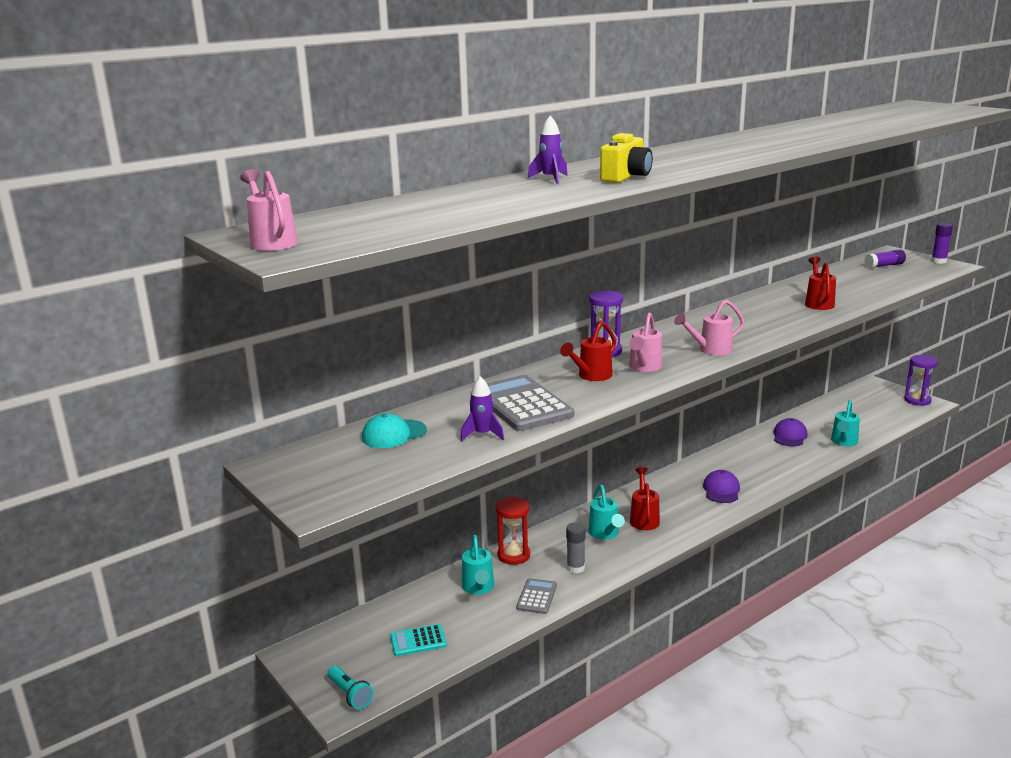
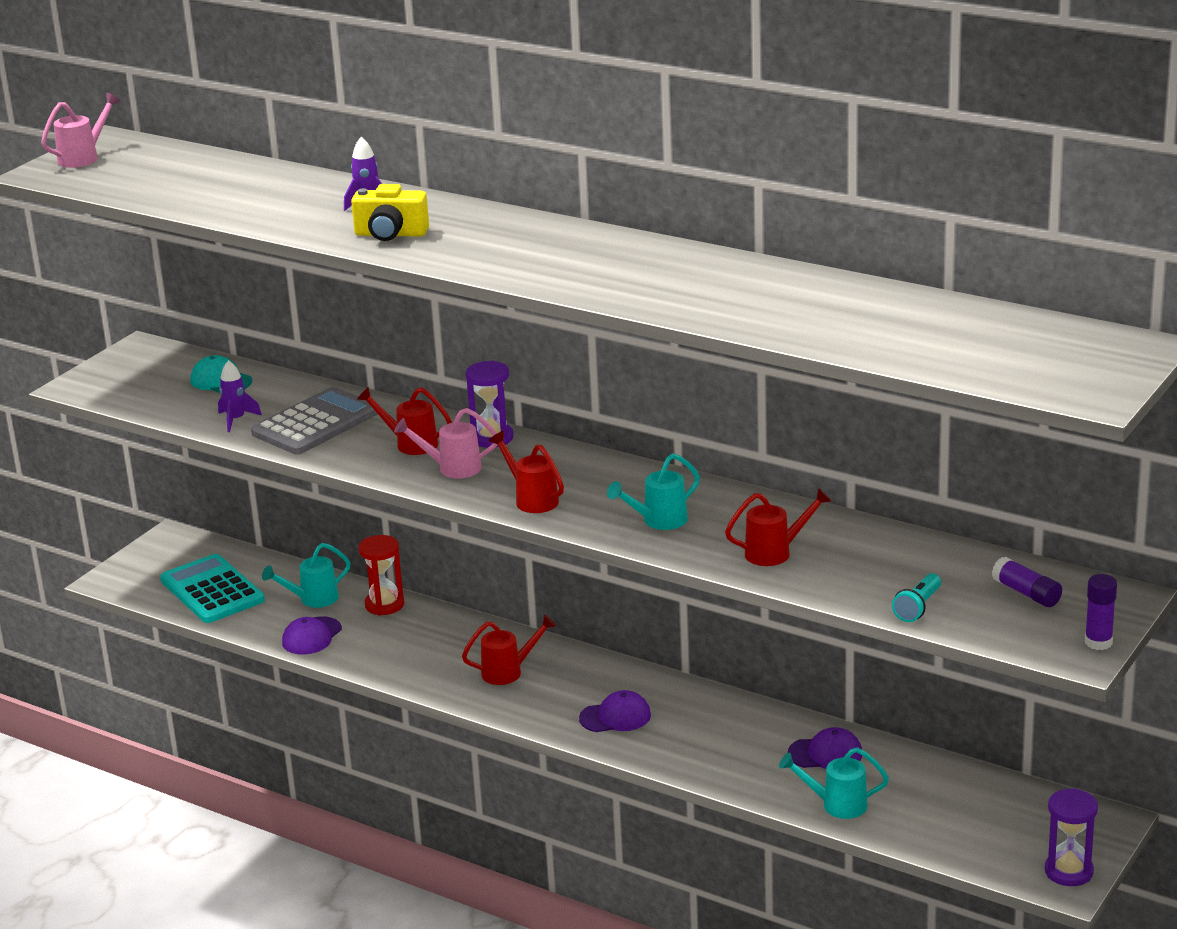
camera: 70 degrees right, 5 degrees up
(350, 694) = (125, 579): turquoise flashlight -> turquoise flashlight (918, 607)
(418, 641) = (212, 590): turquoise calculator -> turquoise calculator, size x1.94
(536, 597) = (311, 636): grey calculator -> purple cap
(575, 568) = (377, 648): grey glue stick -> none
(605, 534) = (458, 652): turquoise watering can -> turquoise watering can (658, 521)
(710, 350) = (531, 499): pink watering can -> red watering can

